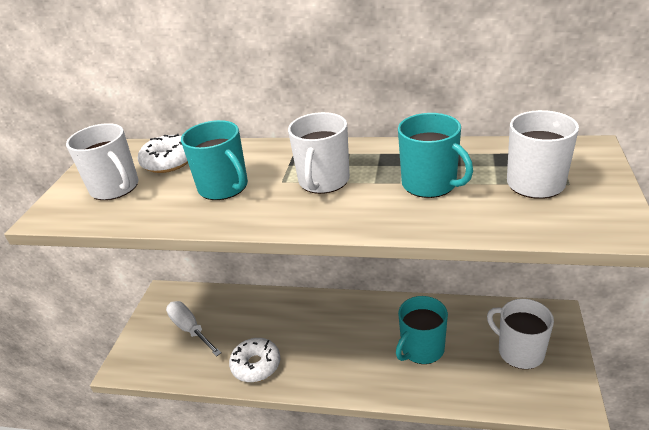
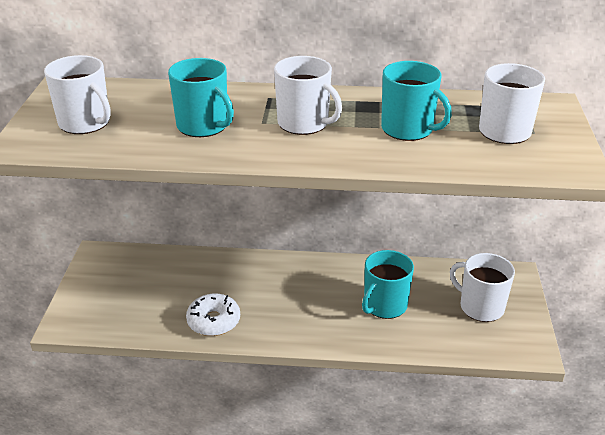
camera: 10 degrees left, 0 degrees up
(169, 162) = (136, 100): white donut -> none
(190, 329) = (135, 288): white screwdriver -> none
(323, 181) = (304, 123): white mug -> white mug turned 60 degrees counterclockwise

